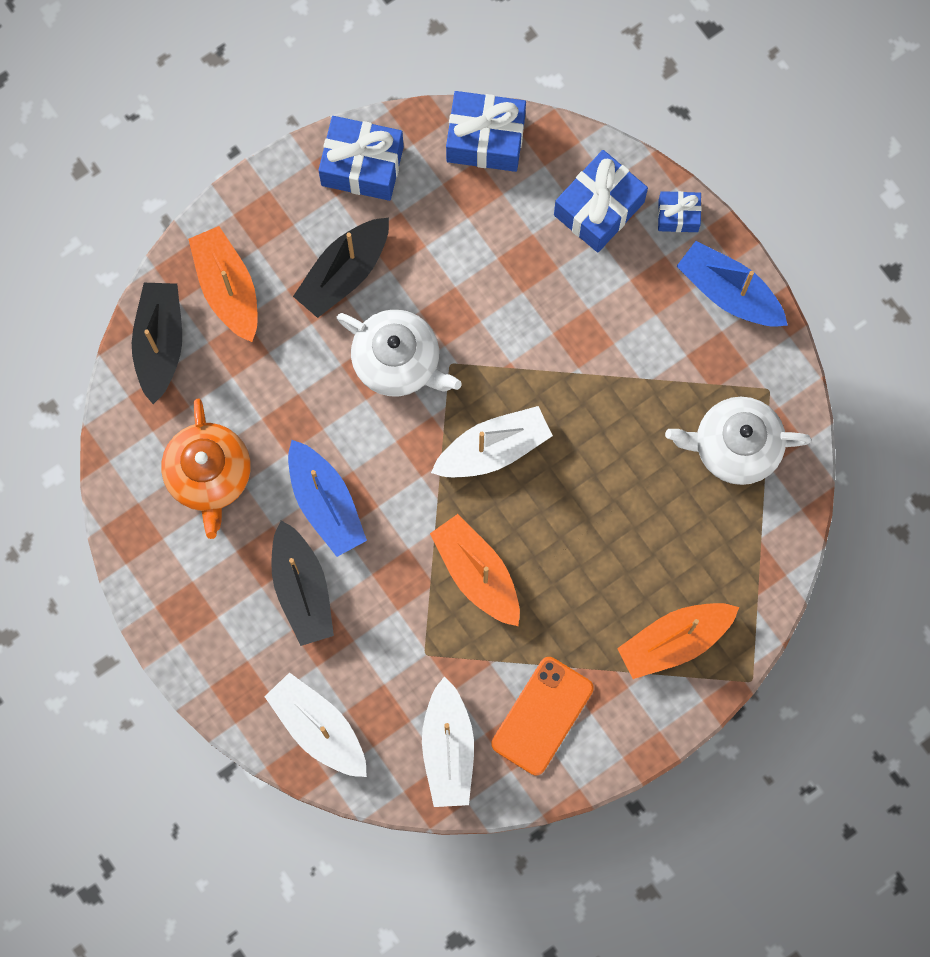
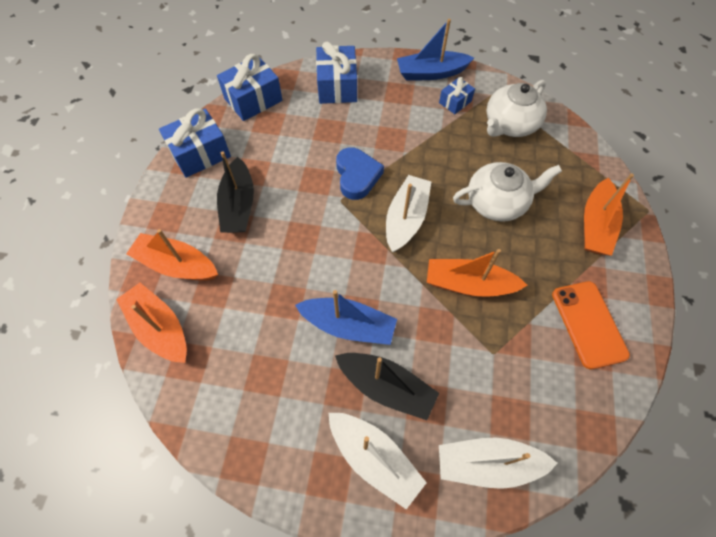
camera: 45 degrees left, 15 degrees down
(160, 343) = (159, 328): black boat -> orange boat
(209, 475) = (262, 375): orange teapot -> none
(398, 361) = (311, 221): white teapot -> white teapot (497, 202)
(448, 749) = (568, 395): white boat -> white boat (374, 458)
(496, 351) = (357, 176): none -> blue heart
(678, 216) = (375, 64): blue gift -> blue gift (455, 102)

